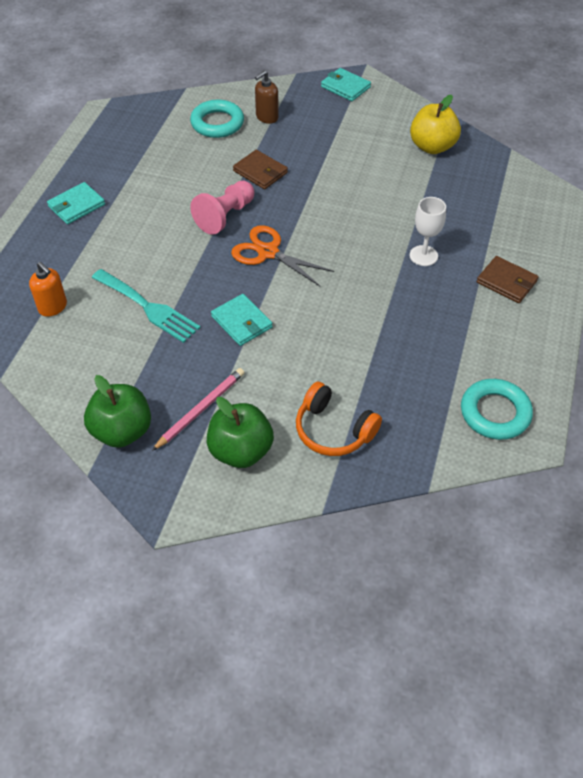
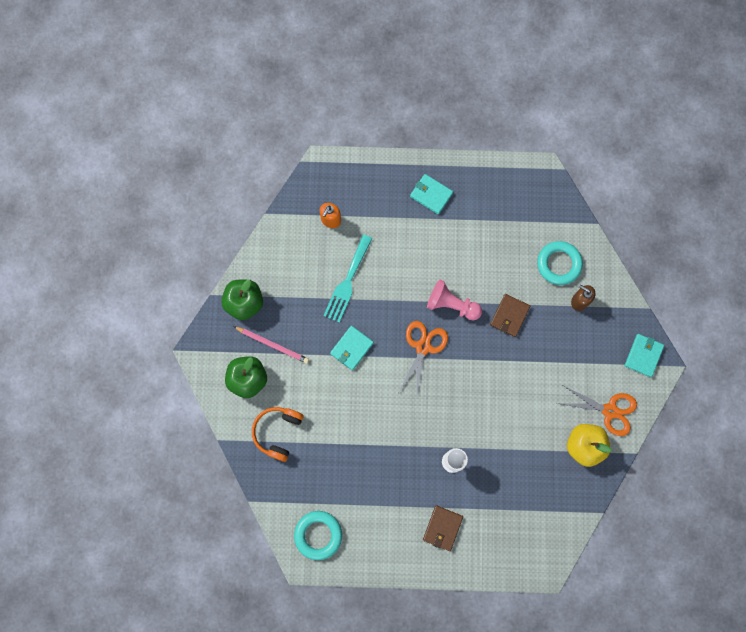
camera: 75 degrees right, 25 degrees up
(398, 121) = (609, 411): none -> orange scissors

